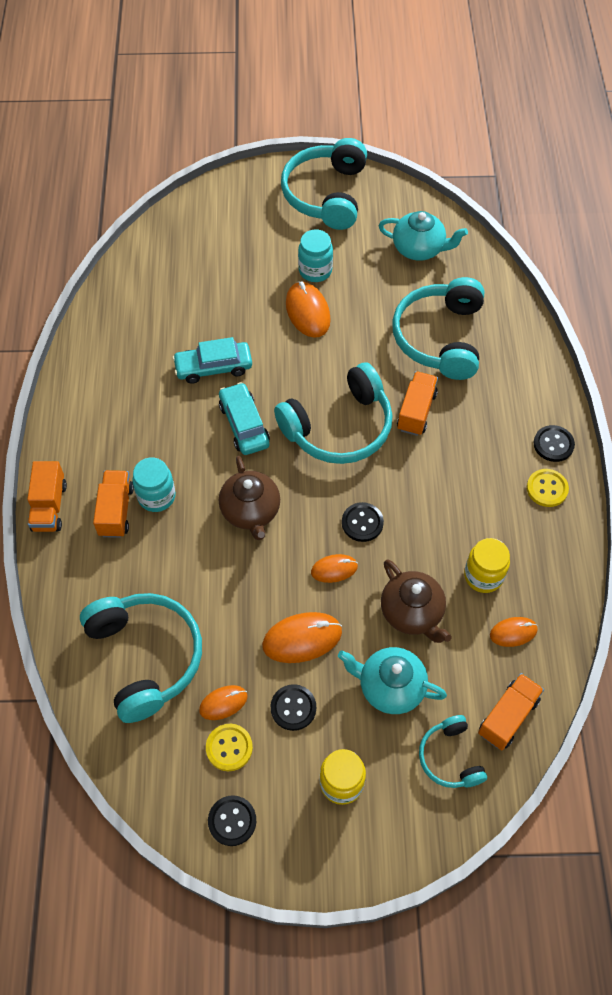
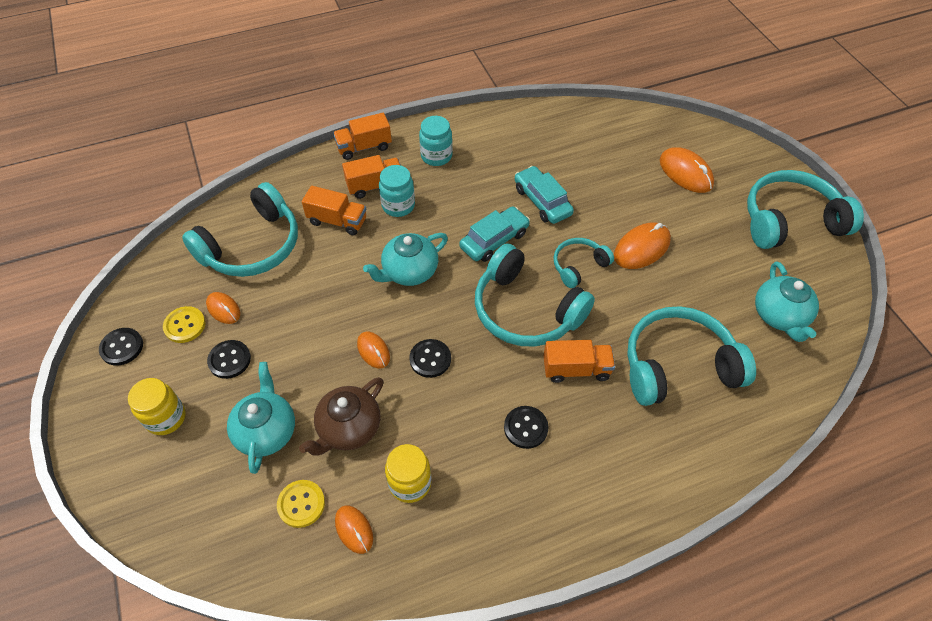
camera: 70 degrees right, 5 degrees down
(251, 511) = (409, 272): brown teapot -> turquoise teapot
(302, 638) = (297, 347): orange mouse -> orange mouse (685, 173)
(315, 270) = (693, 239): turquoise jar -> turquoise jar (436, 156)
(450, 757) = (205, 504): turquoise headphones -> turquoise headphones (579, 266)
(508, 717) = (258, 548): orange truck -> orange truck (337, 221)
(547, 489) = (540, 522): yellow button -> yellow button (301, 504)
(553, 444) = (601, 515): black button -> black button (525, 428)

